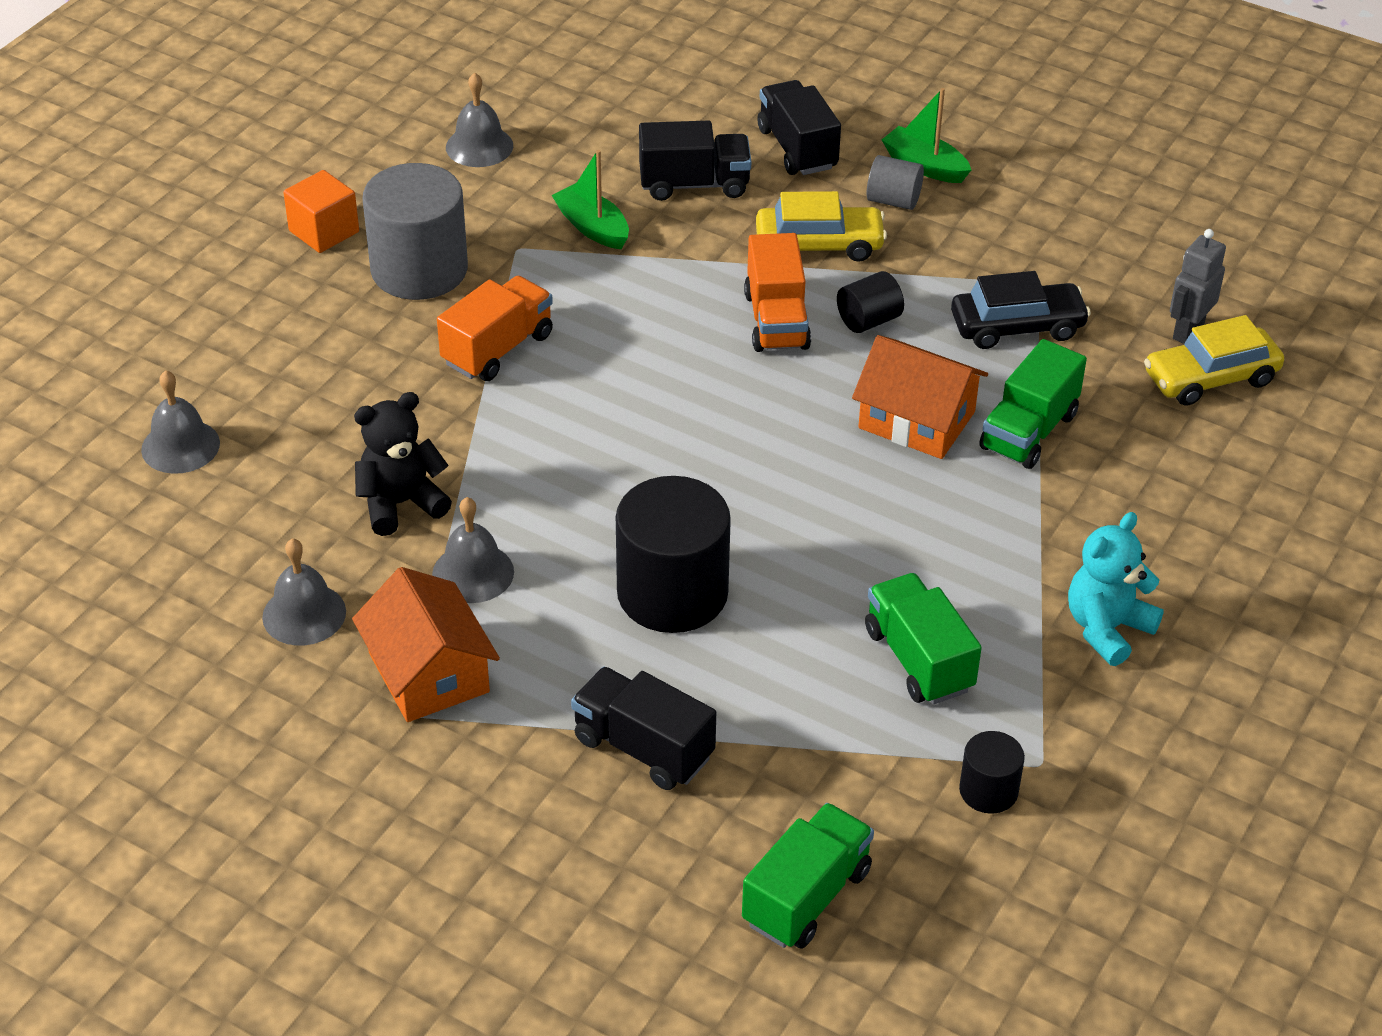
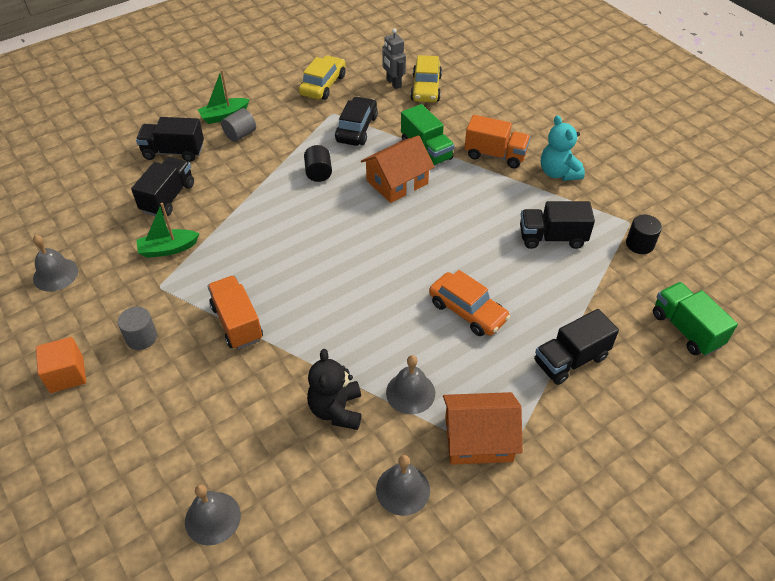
camera: 65 degrees left, 5 degrees up
(419, 270) = (141, 337): grey cylinder -> grey cylinder, size x0.49
(672, 593) = (467, 311): black cylinder -> orange car
(776, 321) = (295, 204): orange truck -> orange truck (495, 155)
(819, 245) = (251, 170): yellow car -> yellow car (323, 85)
(918, 660) = (552, 238): green truck -> black truck

